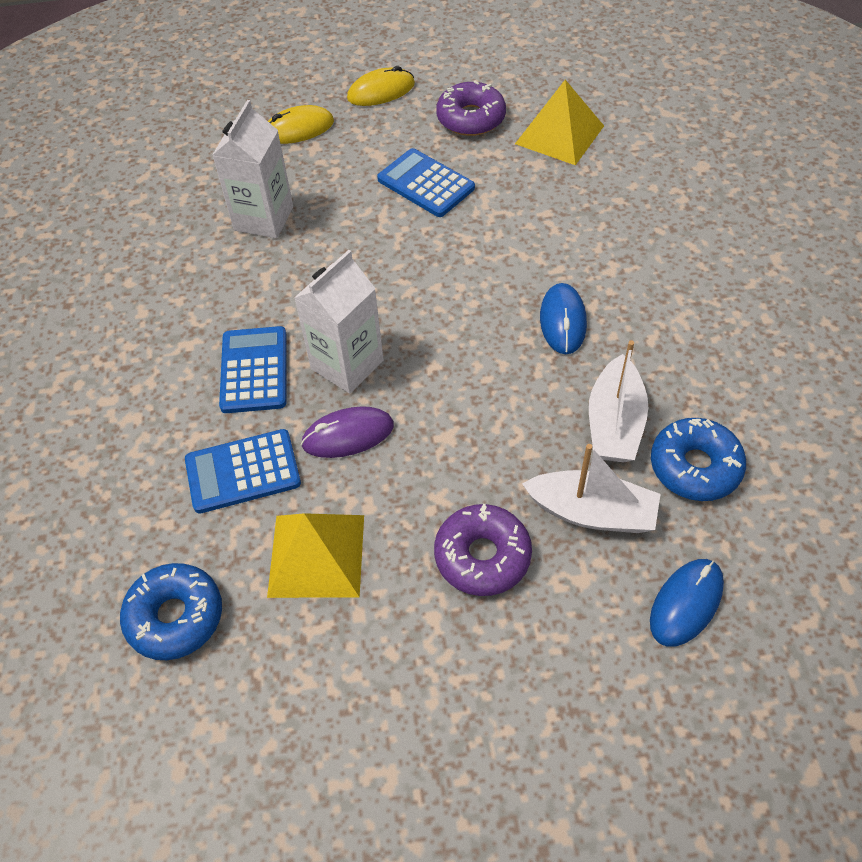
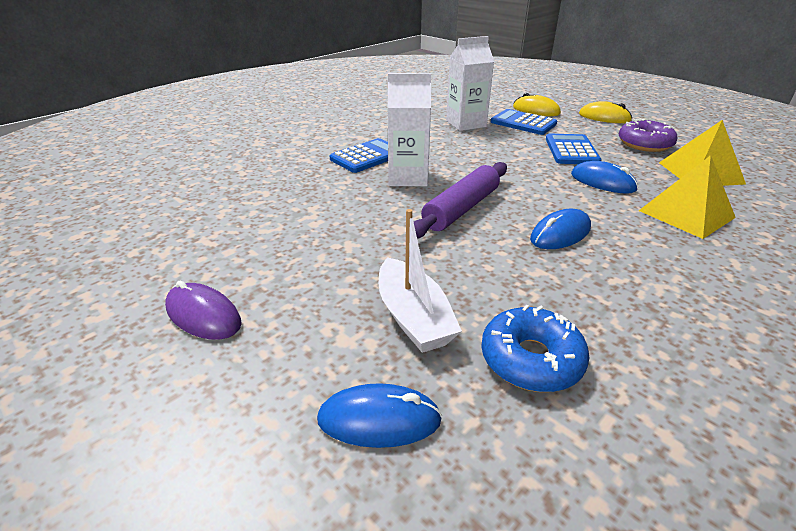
camera: 50 degrees right, 20 degrees down
(175, 617) = (183, 196): blue donut -> none
(243, 472) = (297, 178): blue calculator -> blue calculator (523, 123)
(317, 555) = (261, 220): yellow pyramid -> yellow pyramid (686, 214)
(348, 435) = (359, 196): purple mouse -> purple mouse (203, 315)
(455, 363) = (461, 209): none -> purple rolling pin
(482, 556) = (319, 281): purple donut -> none
(509, 216) = (602, 182): none -> blue mouse
(614, 423) = (510, 294): white boat -> none

